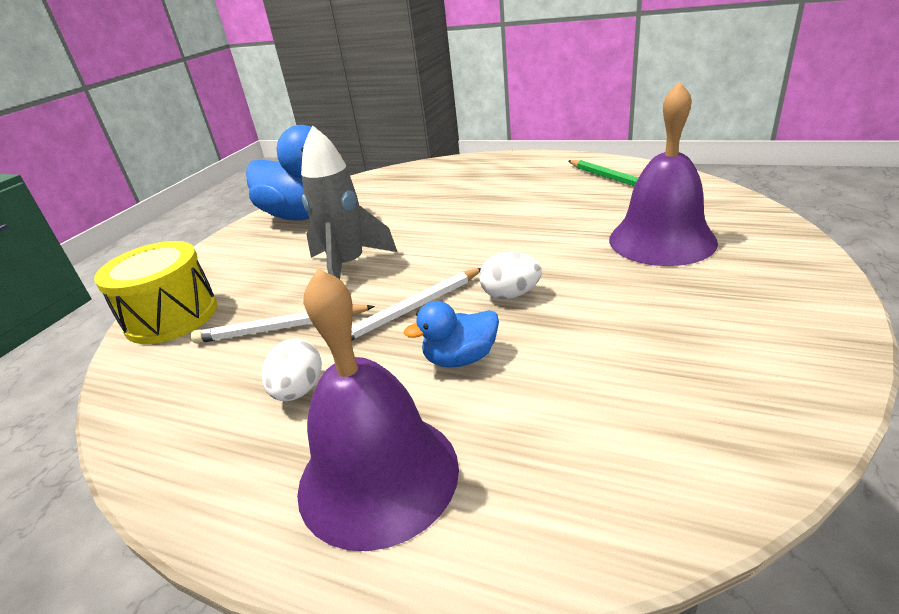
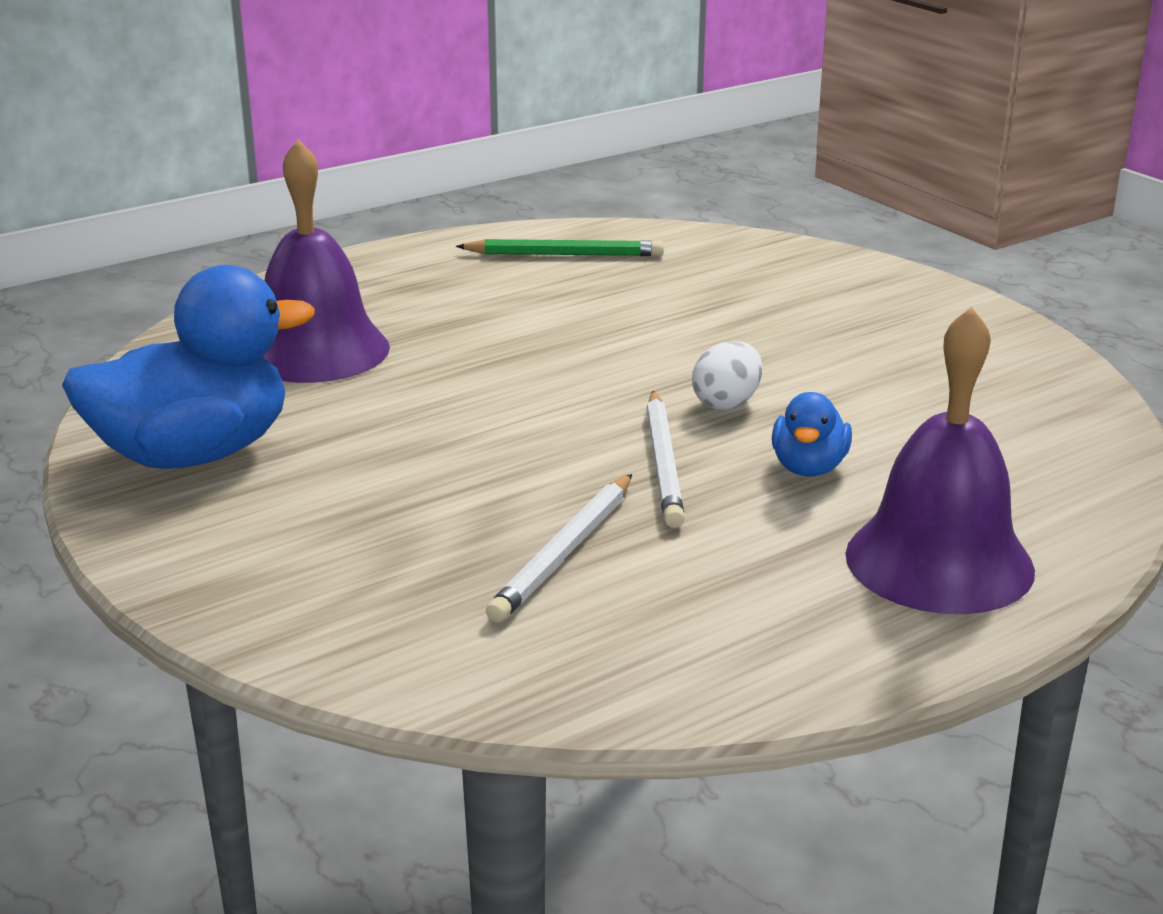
camera: 60 degrees left, 5 degrees down
(172, 316) = (367, 633): yellow drum -> none
(299, 390) = (736, 571): white egg -> none
(348, 266) = (468, 468): grey rocket -> none
(661, 240) = (748, 299): purple bell -> purple bell (316, 350)

